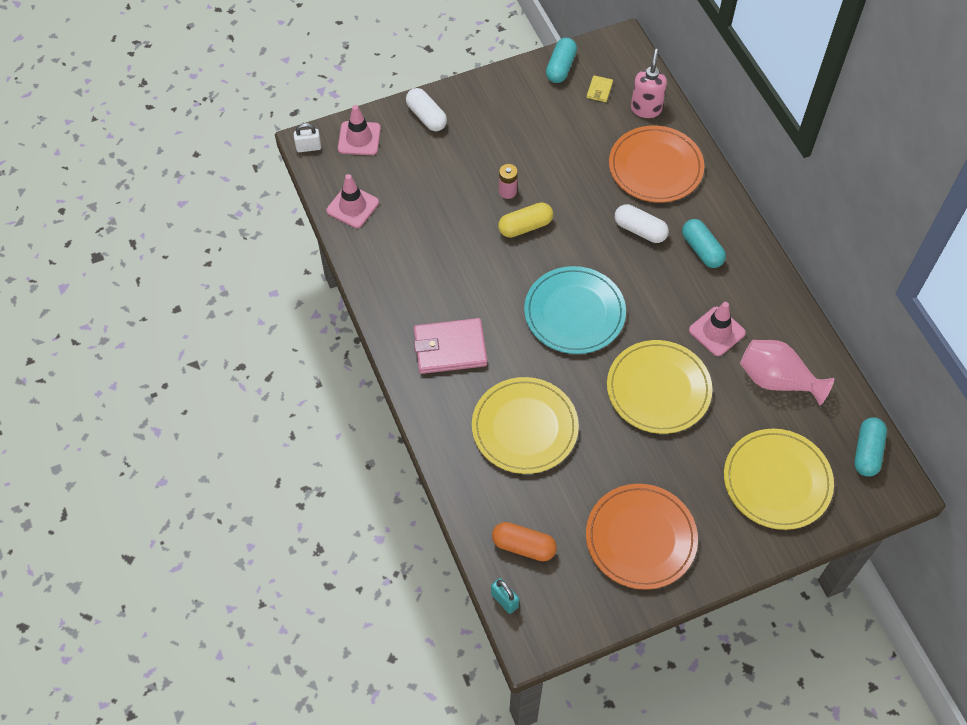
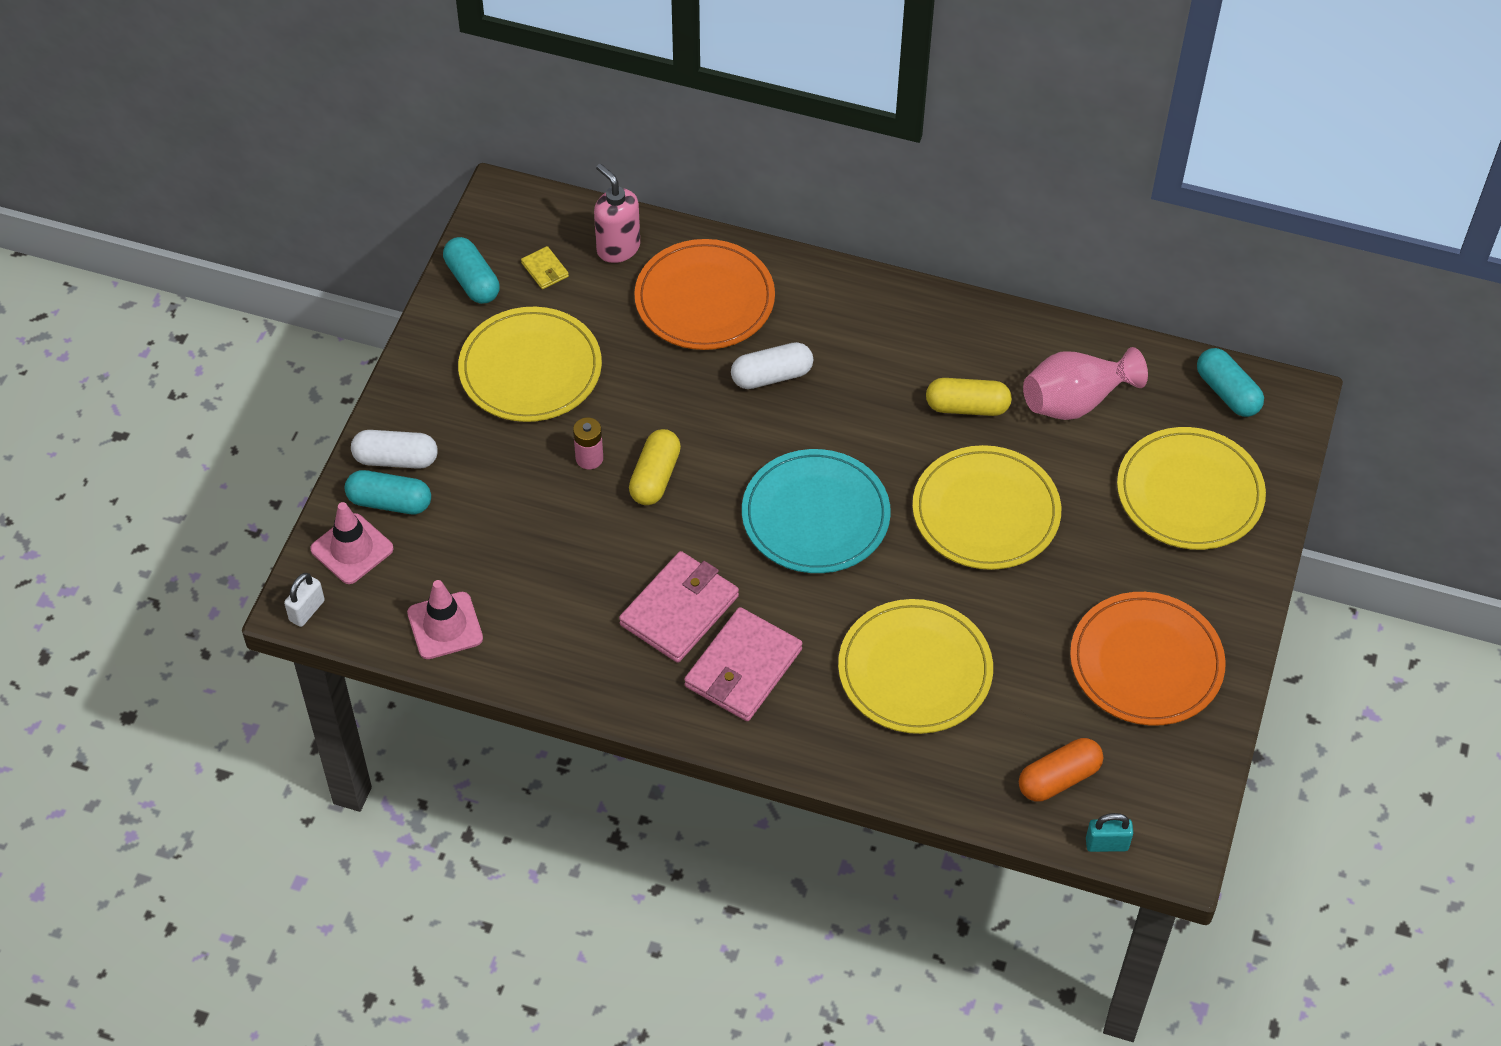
camera: 50 degrees left, 5 degrees down
(457, 295) = (679, 610): none -> pink wallet
(534, 128) = (530, 369): none -> yellow plate
(702, 250) = (854, 341): turquoise capsule -> turquoise capsule (389, 502)
(717, 331) = (967, 407): pink traffic cone -> yellow capsule

